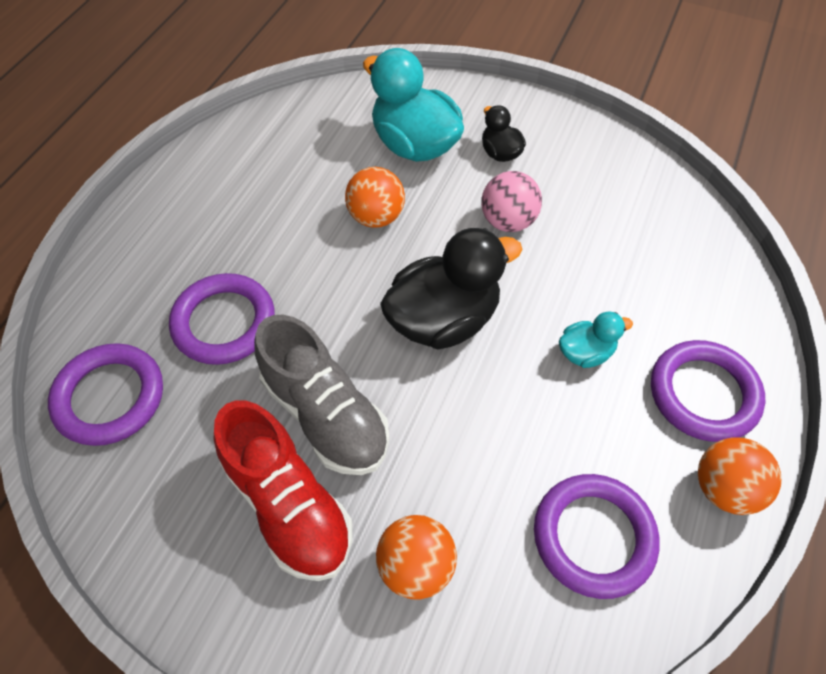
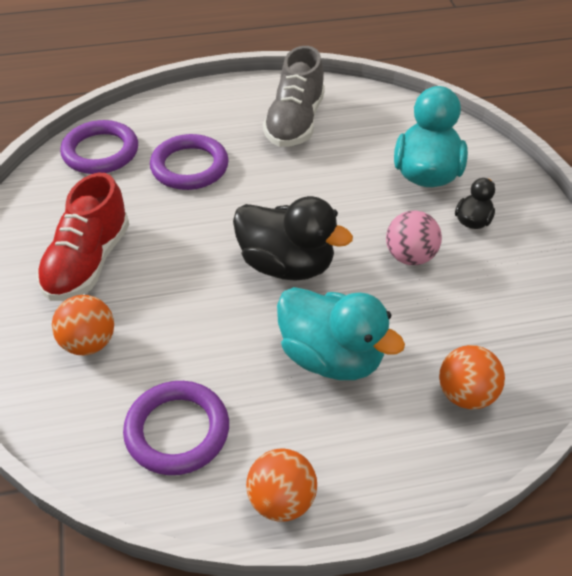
camera: 55 degrees right, 10 degrees down
(325, 415) = (162, 246): grey shoe -> grey shoe (295, 122)
(376, 217) = (340, 188): orange ball -> orange ball (466, 395)
(585, 353) = (331, 357): turquoise duck -> turquoise duck, size x2.00
(703, 394) = (360, 451): purple ring -> none

